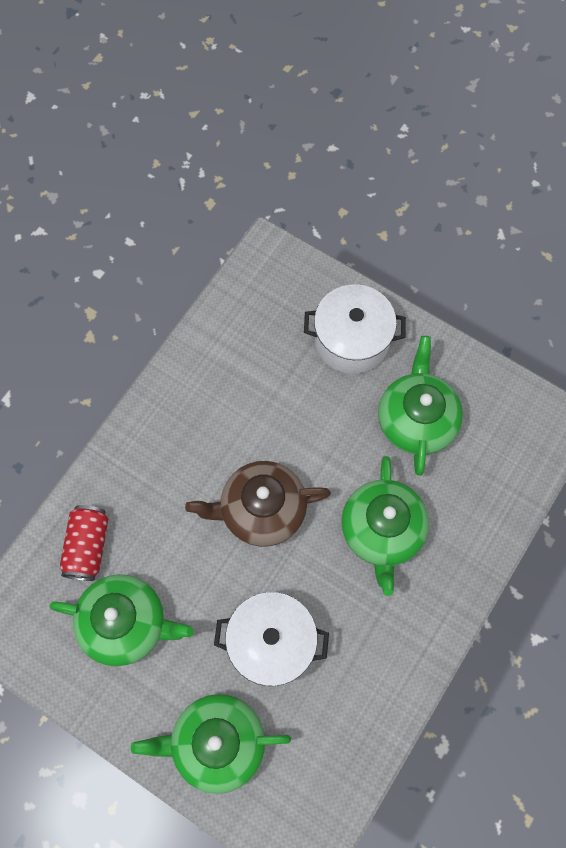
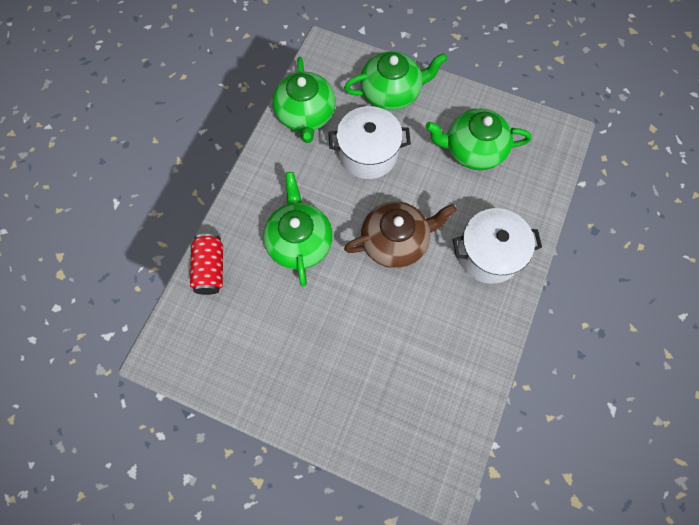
camera: 170 degrees right, 0 degrees up
(88, 546) = (518, 194): red can -> red can (210, 269)
(352, 340) = (347, 403): white pot -> white pot (488, 254)
(416, 419) = (281, 337): green teapot -> green teapot (305, 115)

